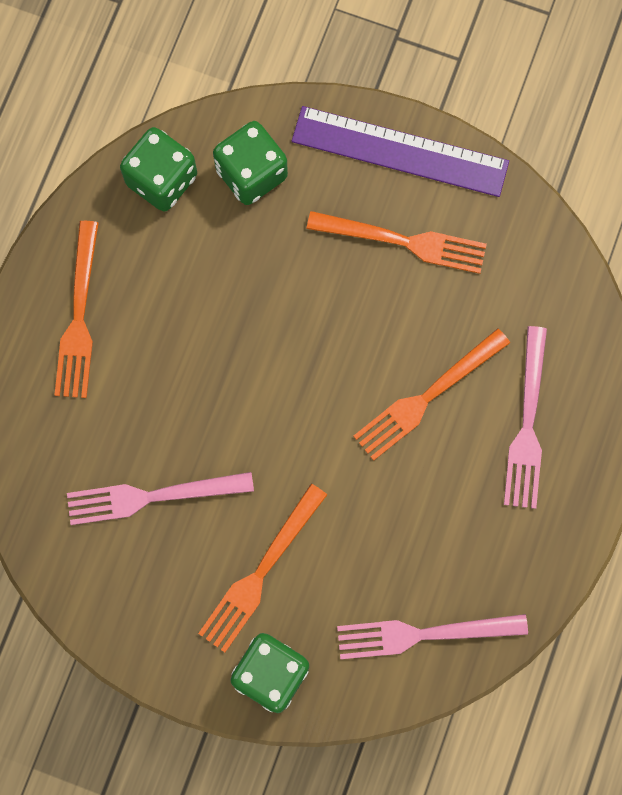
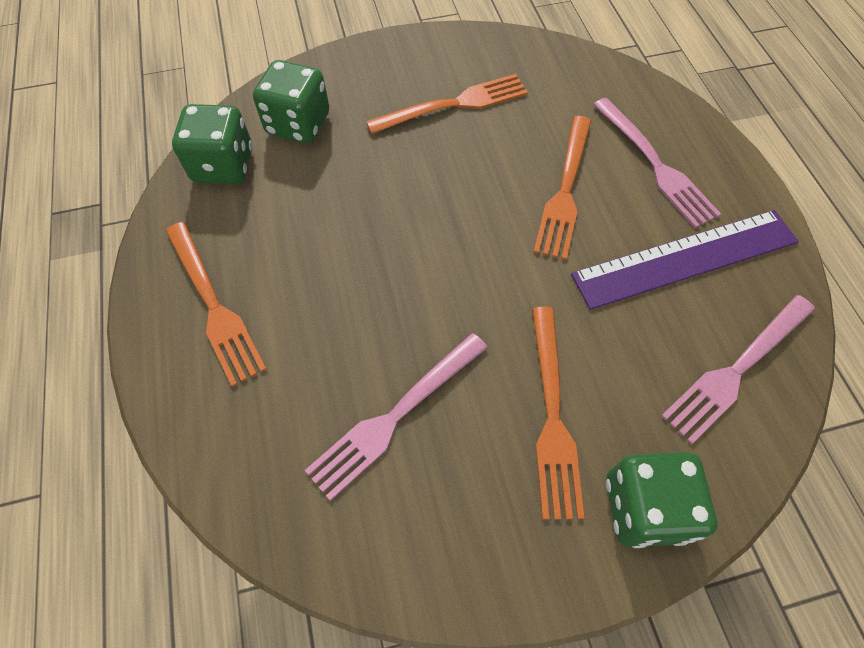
camera: 35 degrees left, 15 degrees down
(400, 151) = (403, 56): purple ruler -> purple ruler (685, 258)

